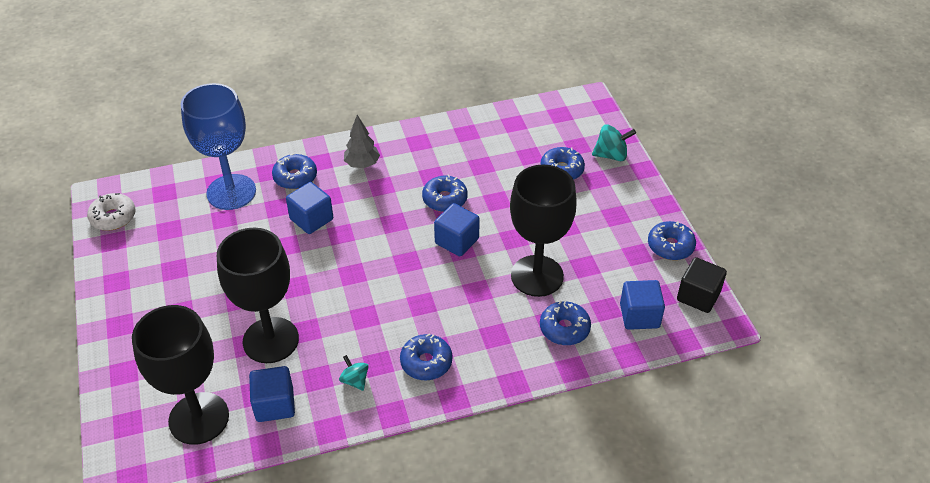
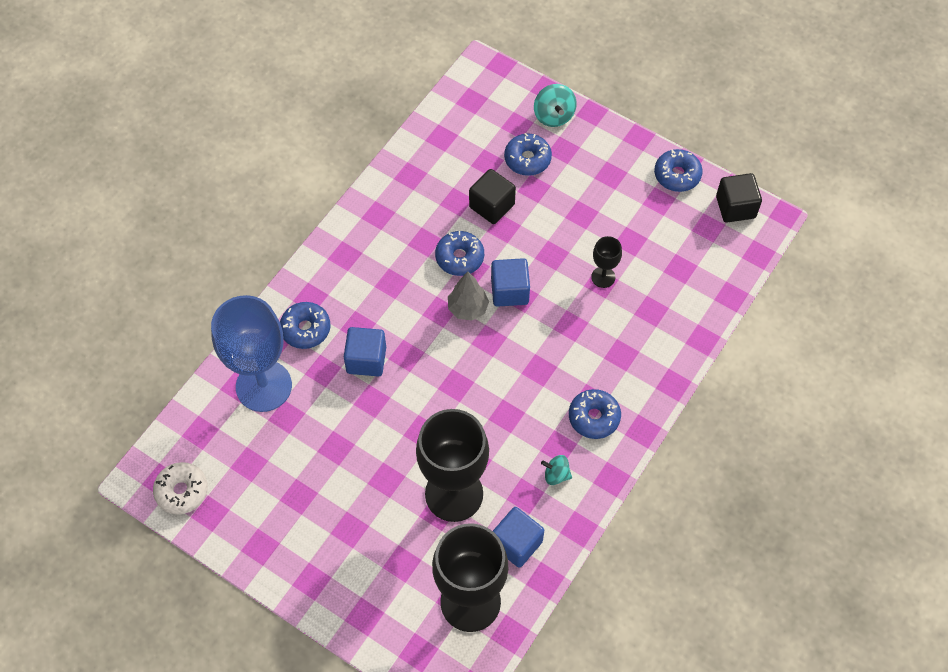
camera: 40 degrees left, 15 degrees up
(362, 164) = (352, 273): grey tree -> grey tree (468, 308)
(503, 182) = (492, 206): none -> black cube
(537, 276) = (603, 277): black goblet -> black goblet, size x0.45
(564, 328) = (666, 309): blue donut -> none
(611, 155) = (553, 116): turquoise spinning top -> turquoise spinning top turned 120 degrees clockwise
(639, 316) = (709, 256): blue cube -> none

